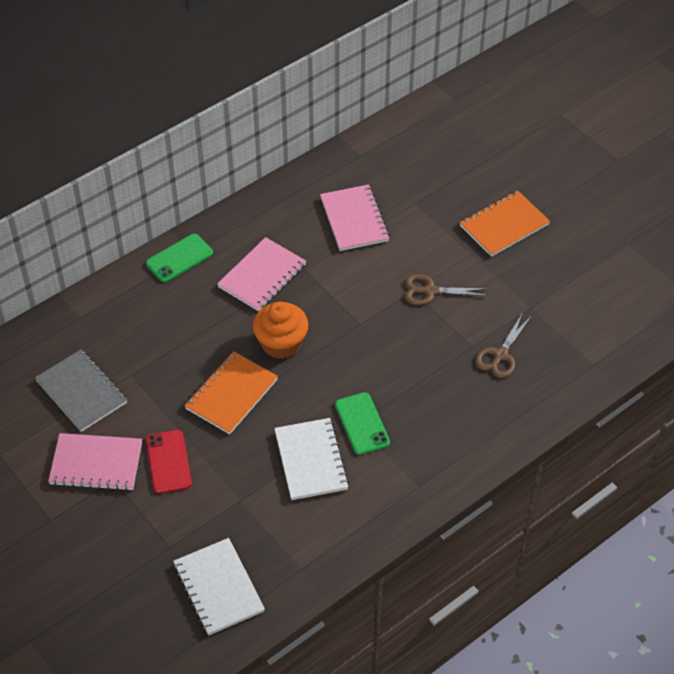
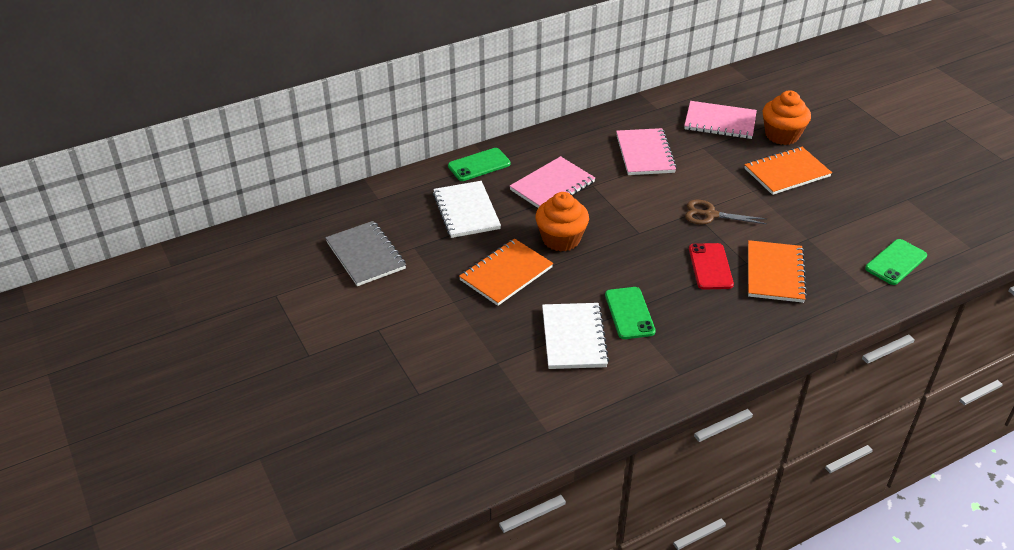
camera: 10 degrees right, 10 degrees down
(96, 463) = (365, 314): pink notebook -> pink notebook (720, 122)
(168, 462) = (434, 321): red phone -> red phone (710, 266)
(219, 588) = (460, 437): white notebook -> white notebook (466, 211)
(496, 175) = (782, 135): none -> orange cupcake
(500, 355) = (774, 273): brown scissors -> orange notebook
(618, 325) = (895, 262): none -> green phone

